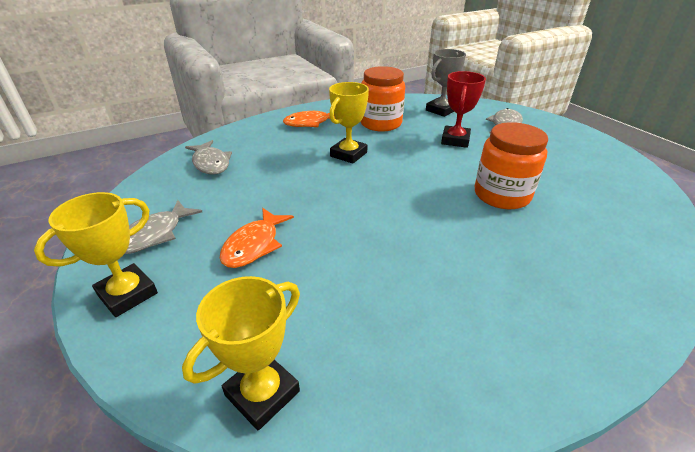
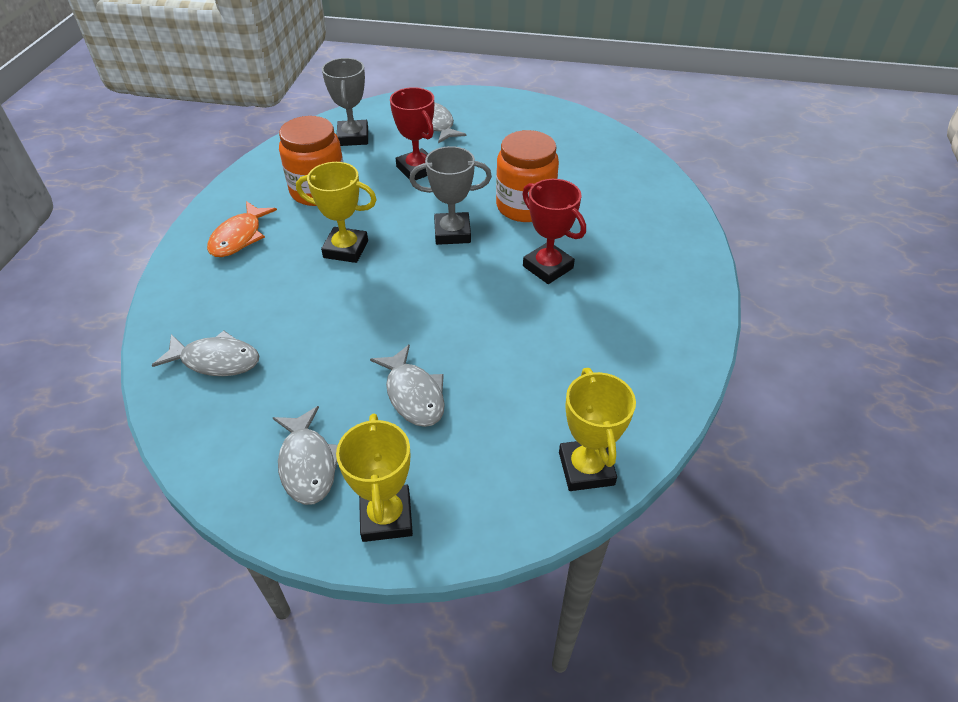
camera: 50 degrees left, 10 degrees up
(254, 245) = (413, 394): orange fish -> grey fish
(348, 154) = (346, 249): yellow trophy -> yellow trophy turned 60 degrees counterclockwise
(423, 181) = (452, 233): none -> grey trophy
(460, 239) = (548, 267): none -> red trophy

